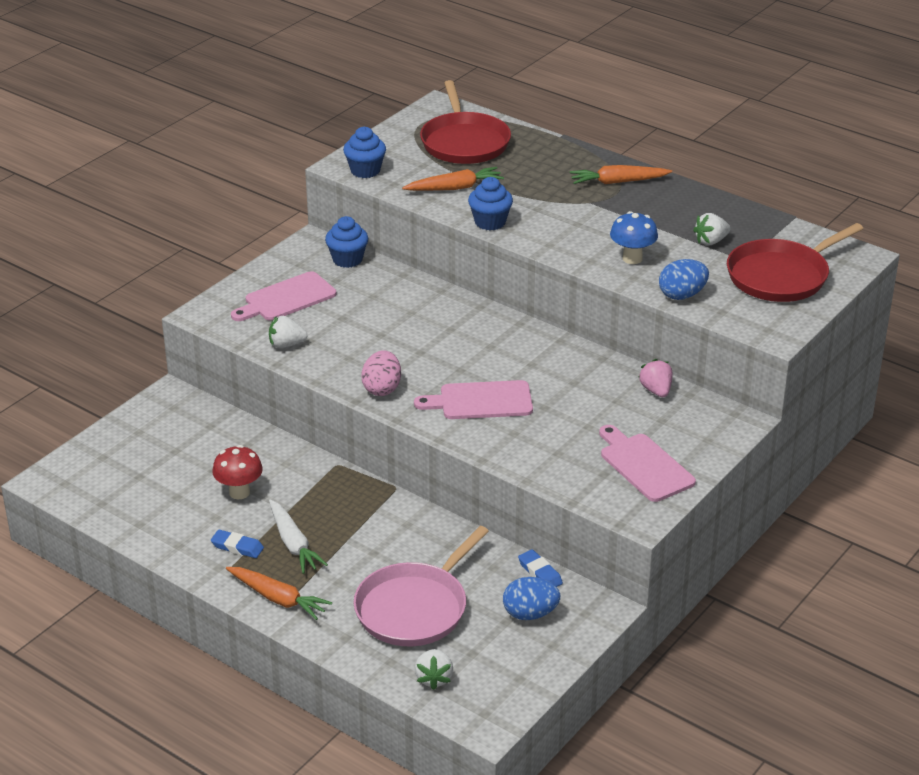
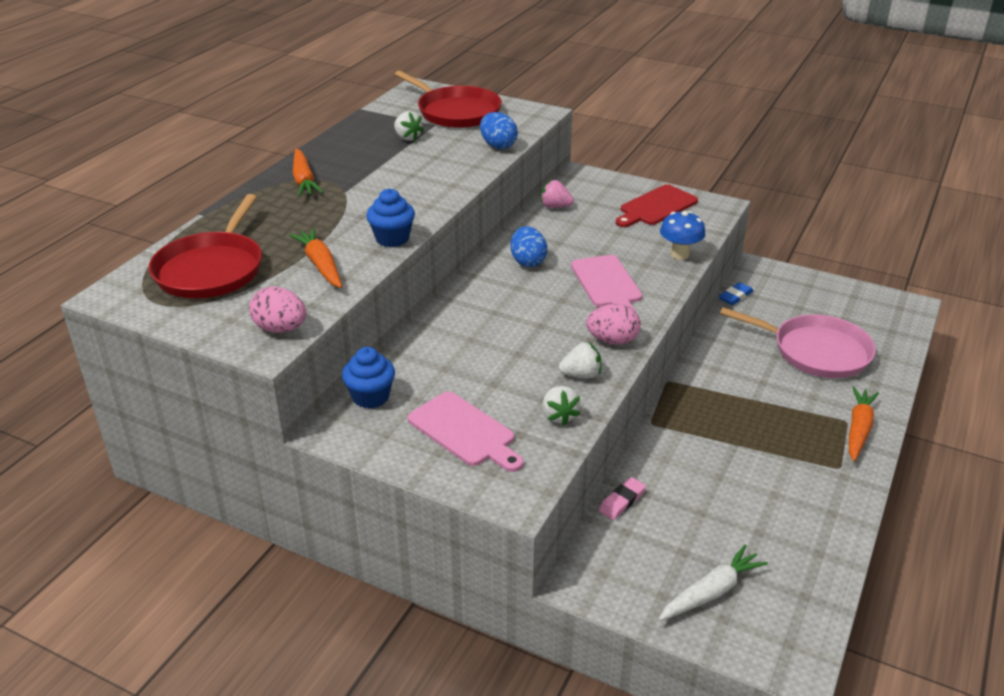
camera: 100 degrees left, 0 degrees up
(237, 547) = (808, 469): blue eraser -> none
(239, 492) = (727, 484): red mushroom -> none
(244, 429) = (622, 501): none -> pink eraser
(293, 544) = (781, 432): white carrot -> white carrot (711, 592)
(365, 171) = (280, 329): blue cupcake -> pink egg
(434, 678) = (885, 333): white strawberry -> white strawberry (581, 375)
(464, 142) = (211, 269): red pan -> red pan turned 120 degrees clockwise
(530, 614) = (784, 297): blue egg -> blue egg (528, 262)
(632, 258) = (445, 167): blue mushroom -> blue mushroom (679, 255)
(644, 465) = (656, 207): pink cutting board -> red cutting board
(656, 391) = (555, 206): pink strawberry -> pink strawberry turned 45 degrees clockwise

